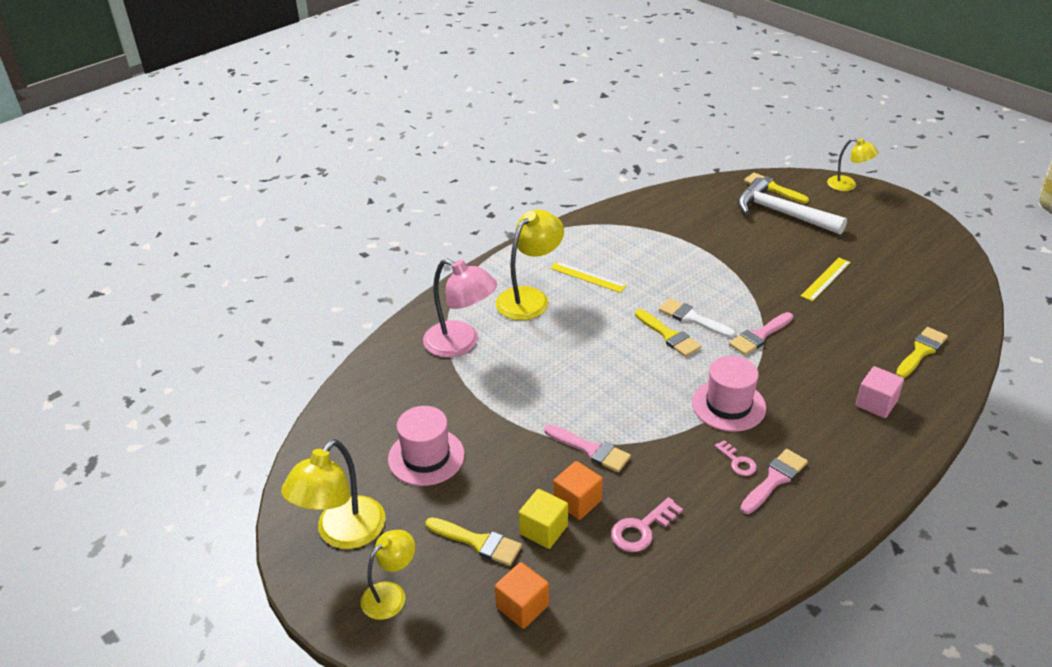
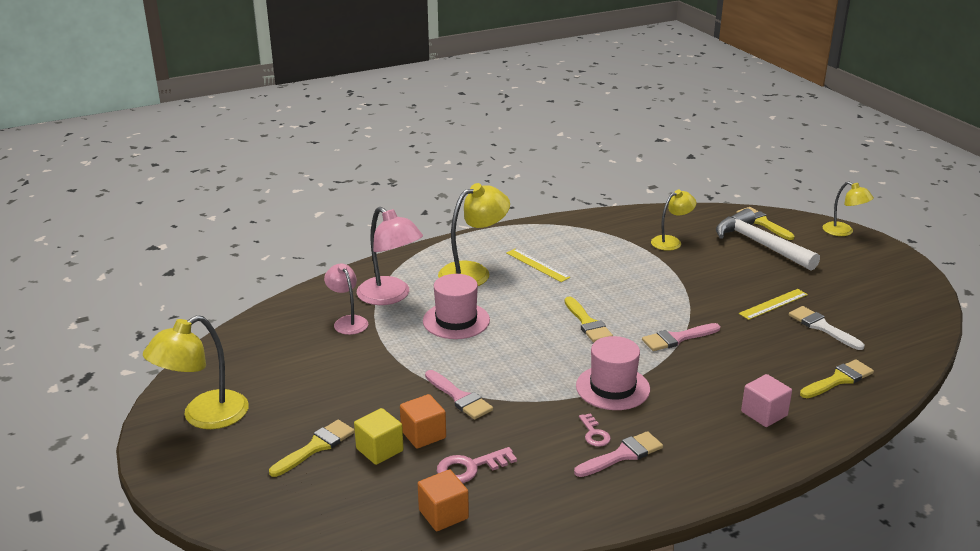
camera: 15 degrees right, 10 degrees down
(391, 594) = (218, 469): yellow lamp -> yellow lamp (671, 241)
(426, 457) = (309, 375): pink hat -> pink hat (456, 320)
(433, 383) = (348, 321): none -> pink lamp
(478, 542) = (316, 447): yellow brush -> yellow brush turned 90 degrees counterclockwise
(522, 606) = (326, 503): orange cube -> orange cube (443, 514)
(692, 318) = (618, 313): white brush -> white brush (822, 327)

